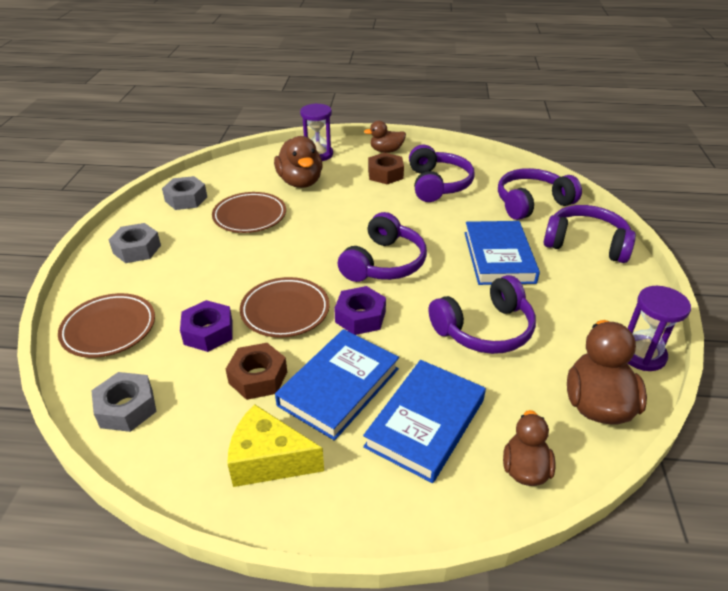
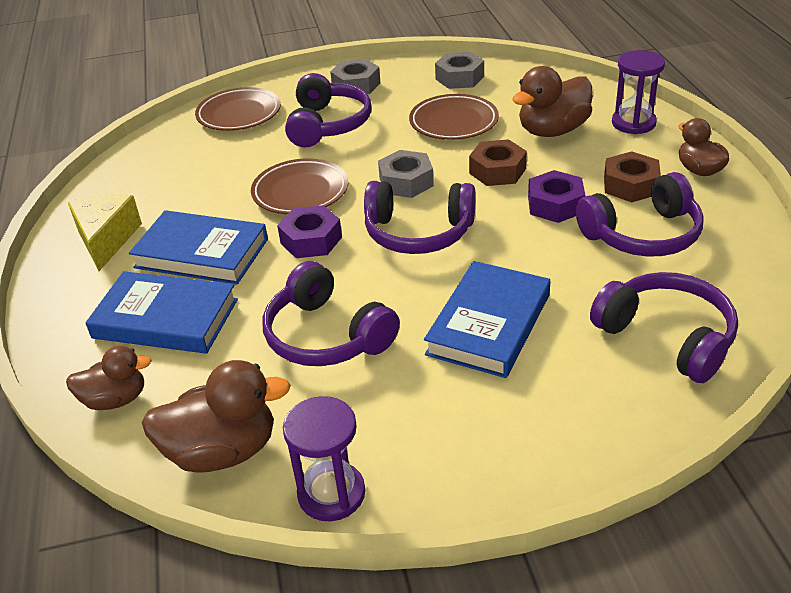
camera: 75 degrees right, 0 degrees up
(127, 408) = (150, 156): grey nut -> grey nut (406, 182)
(208, 332) = (252, 161): purple nut -> purple nut (555, 205)
(258, 377) = (201, 205): brown nut -> brown nut (497, 171)
(499, 257) = (489, 324): blue book -> blue book turned 45 degrees counterclockwise
(586, 244) = (585, 413): purple headphones -> purple headphones (327, 125)

